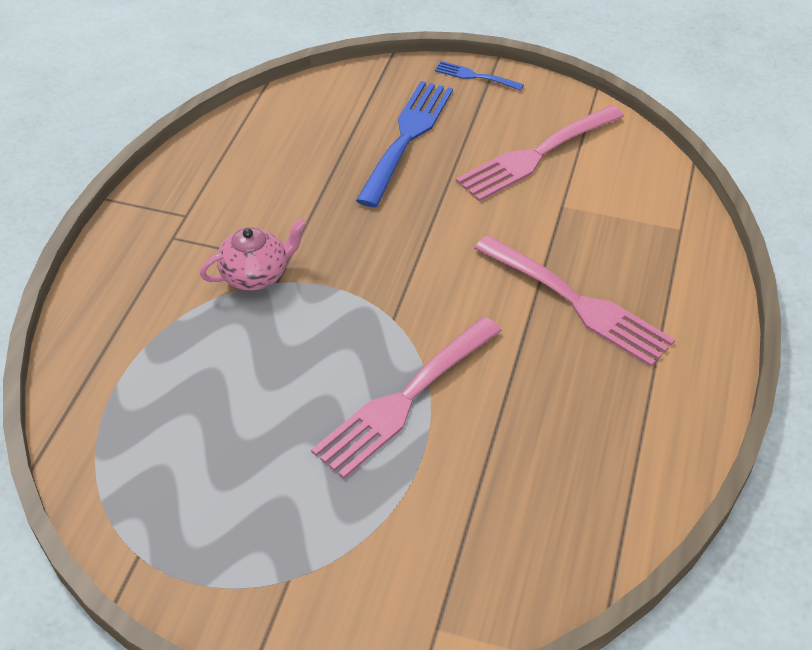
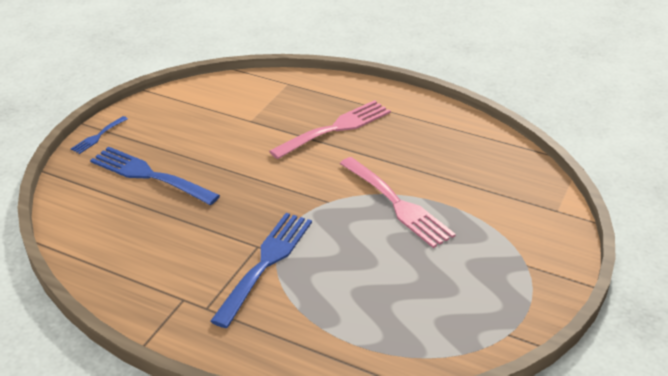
camera: 80 degrees left, 10 degrees down
(256, 275) = (266, 263): pink teapot -> blue fork
(536, 155) = (198, 123): pink fork -> none

